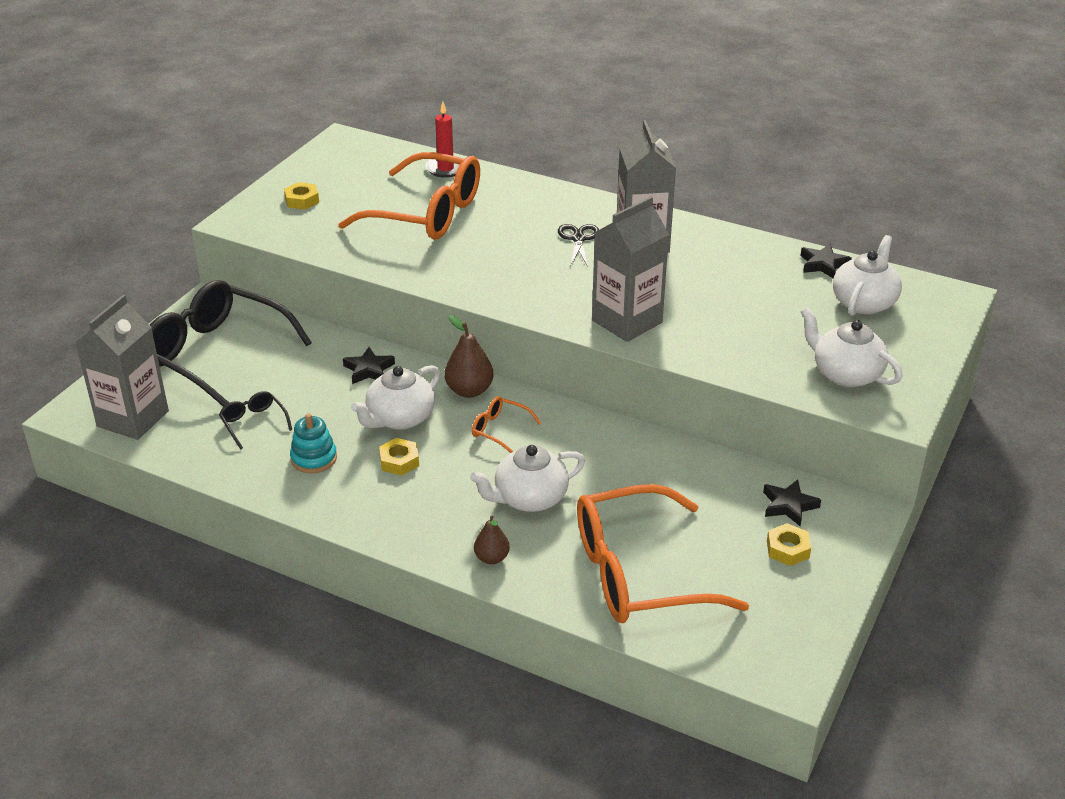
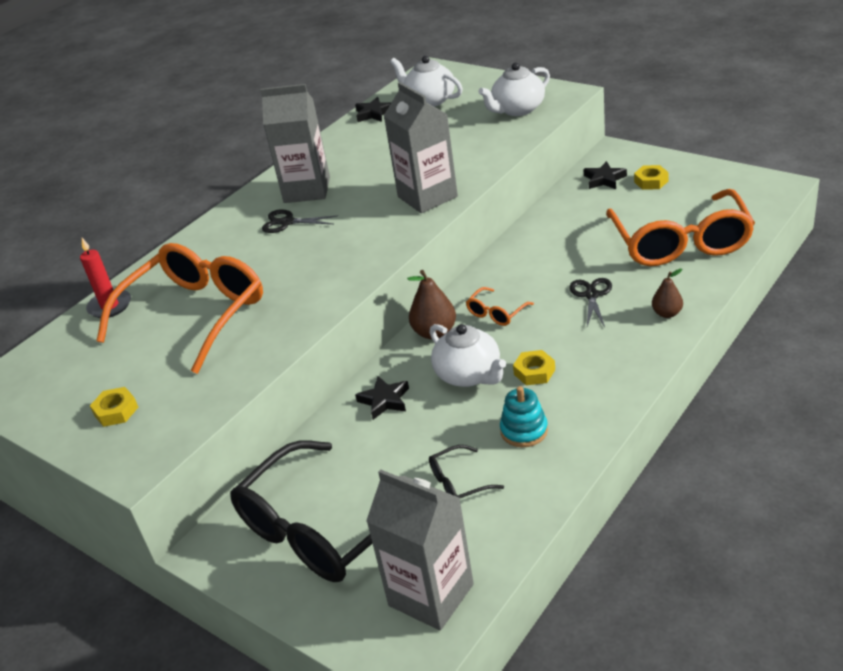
camera: 75 degrees left, 0 degrees up
(529, 498) = (591, 295): white teapot -> black scissors

